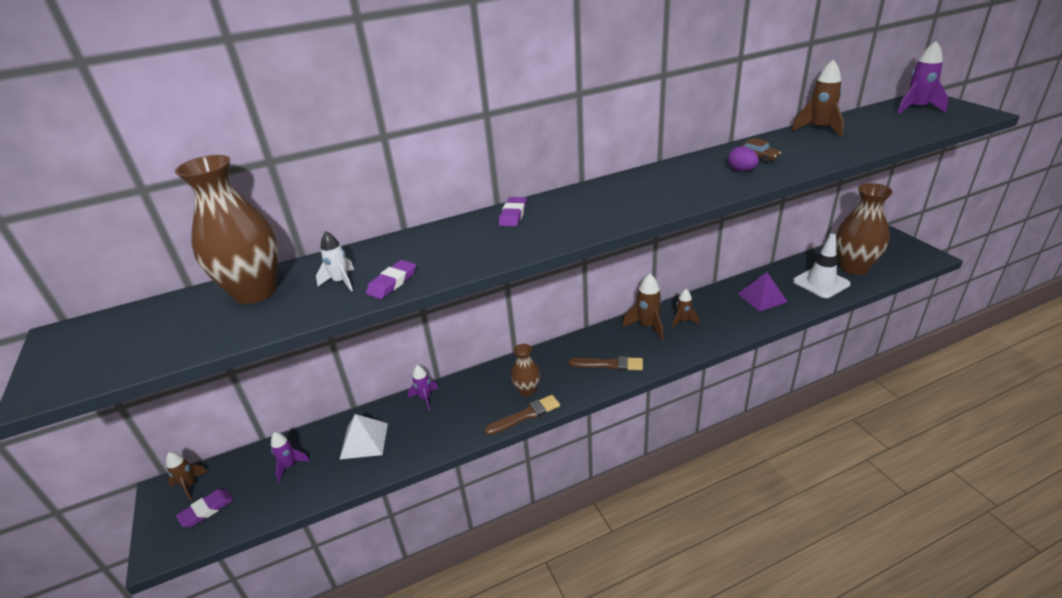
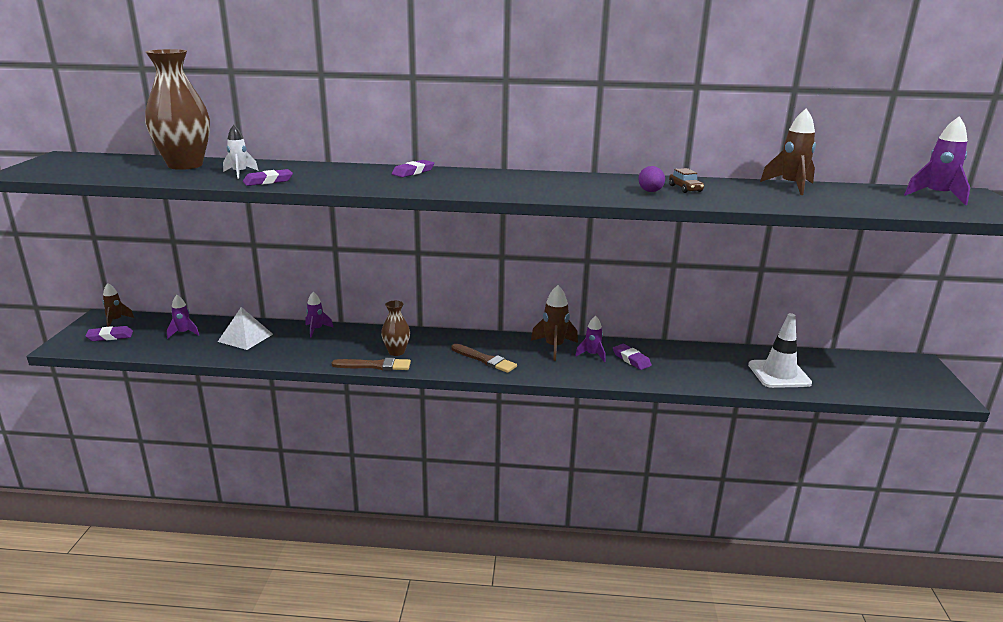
camera: 25 degrees right, 10 degrees down
(683, 321) = (592, 355): brown rocket -> purple rocket
(714, 313) = (631, 359): none -> purple eraser
(762, 297) = (696, 364): purple pyramid -> none
(853, 268) = (835, 375): brown vase -> none

